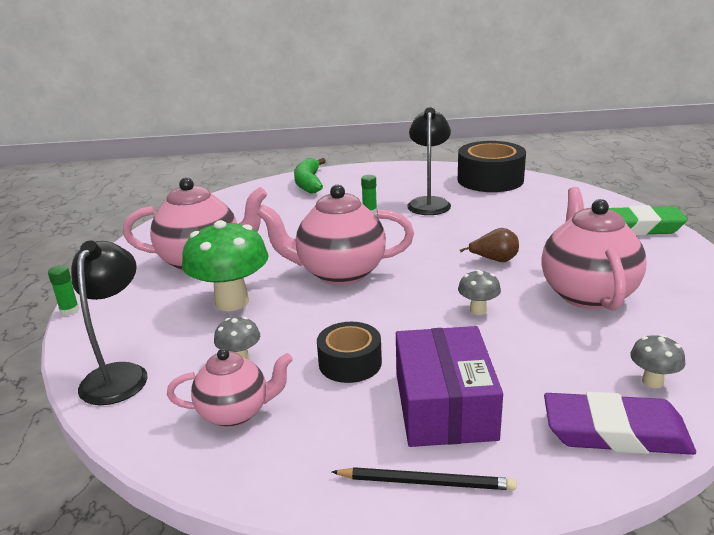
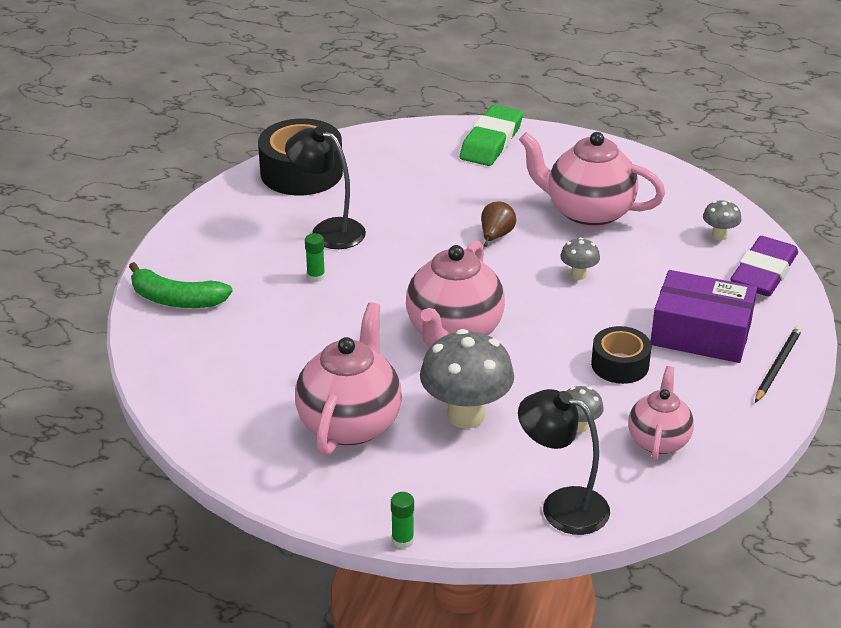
camera: 70 degrees left, 10 degrees up
(232, 302) = (466, 415): green mushroom -> grey mushroom

